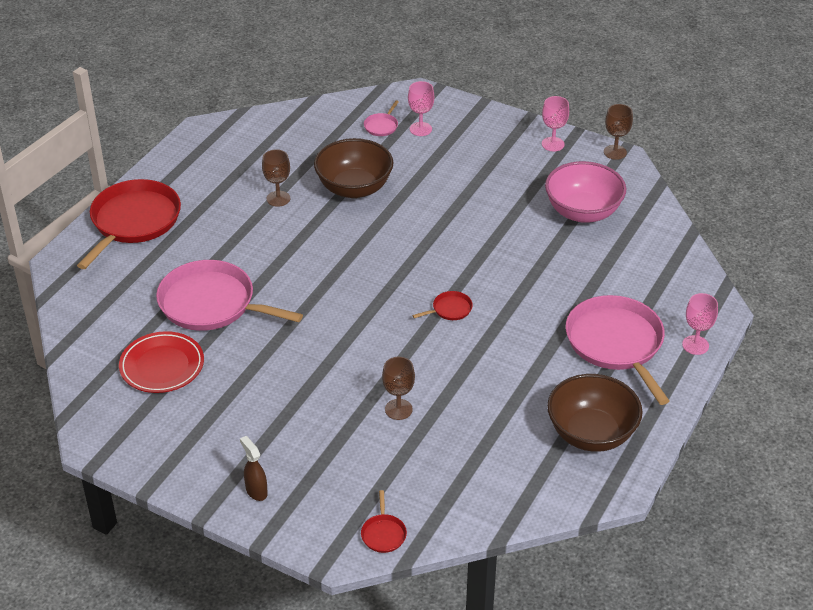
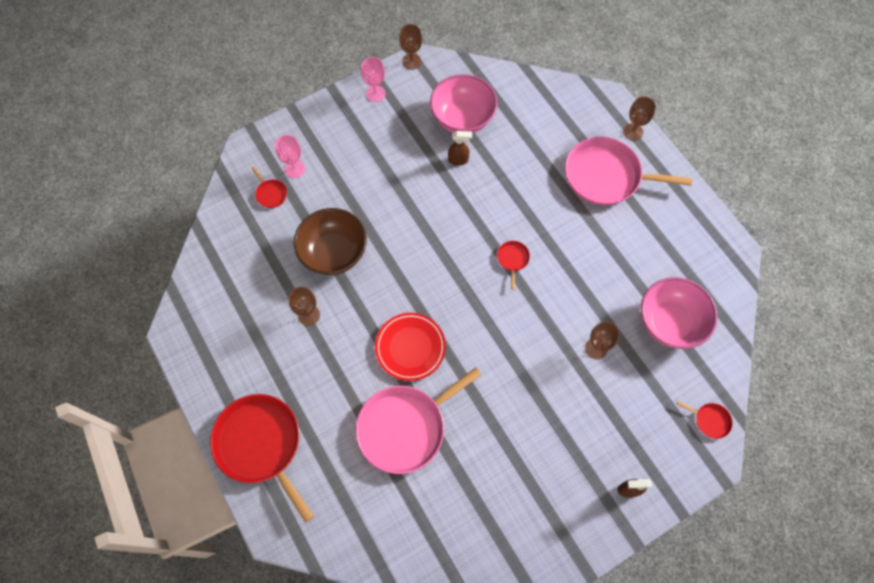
camera: 60 degrees left, 25 degrees up
(162, 366) = (456, 500): red plate -> red plate (410, 347)
(382, 126) = (271, 194): pink pan -> red pan
(477, 459) = (669, 322): none -> pink bowl
(530, 228) = (458, 160): none -> brown spray bottle
(591, 434) = (681, 239): brown bowl -> none
(695, 345) = (633, 132): pink goblet -> brown goblet

